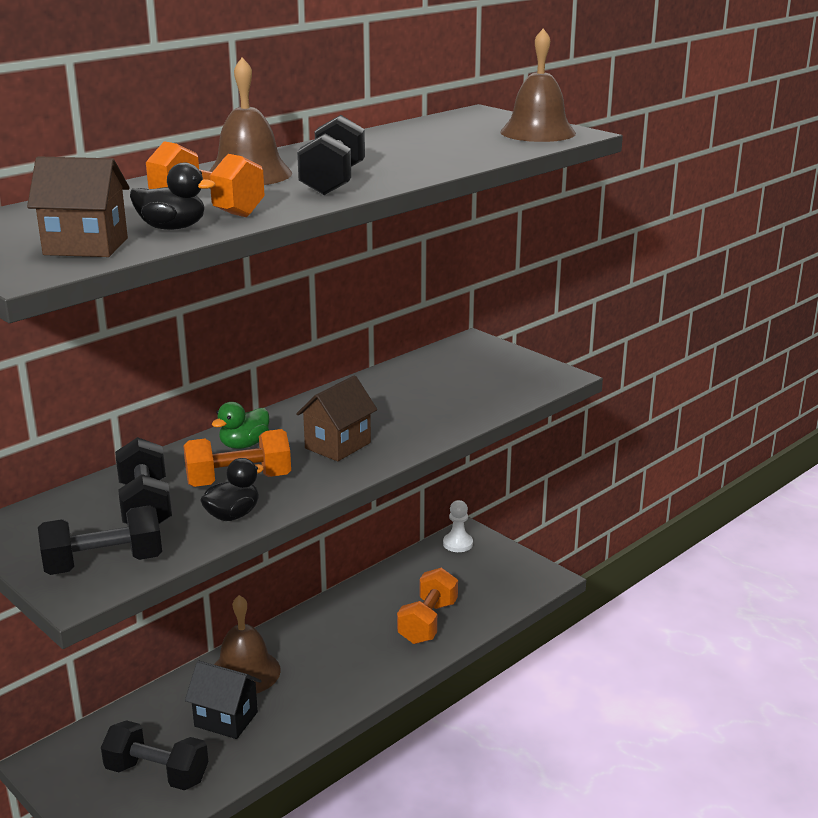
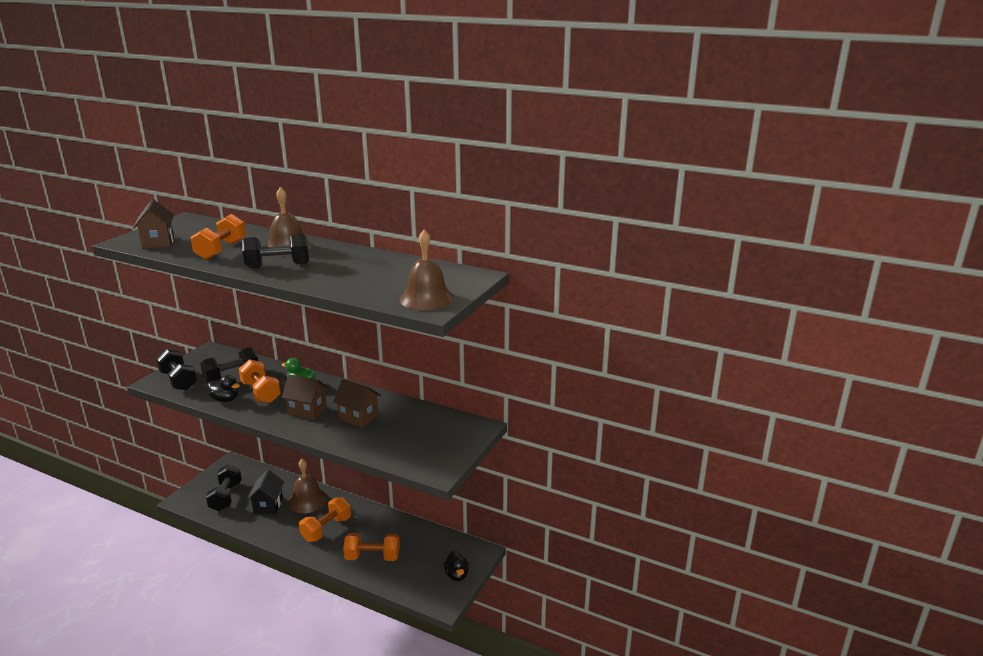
camera: 70 degrees right, 0 degrees up
(172, 228) = (187, 250): black duck -> black duck (457, 575)
(335, 659) = (326, 529): none -> orange dumbbell
(389, 410) = (358, 417): none -> brown house
(458, 544) = (466, 550): white pawn -> none

